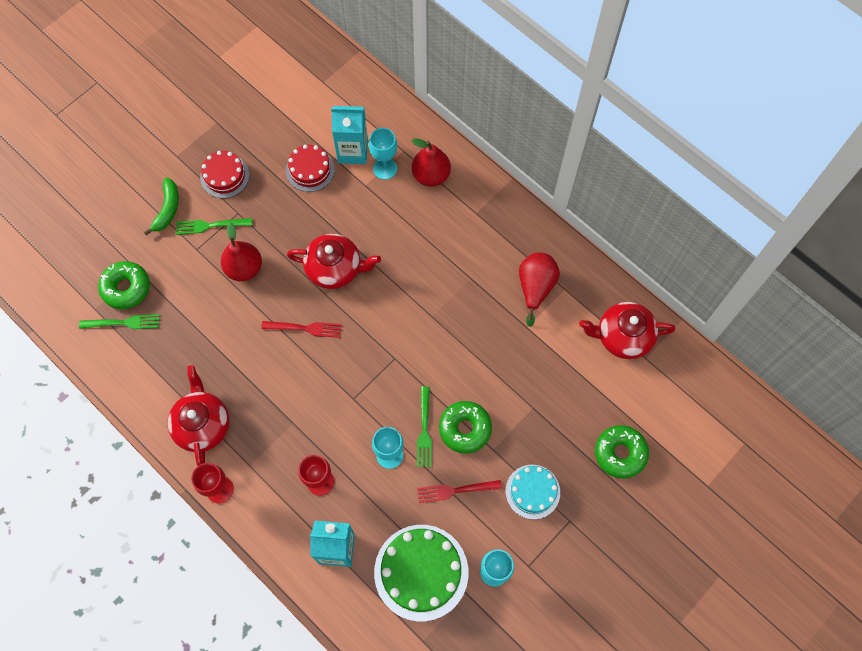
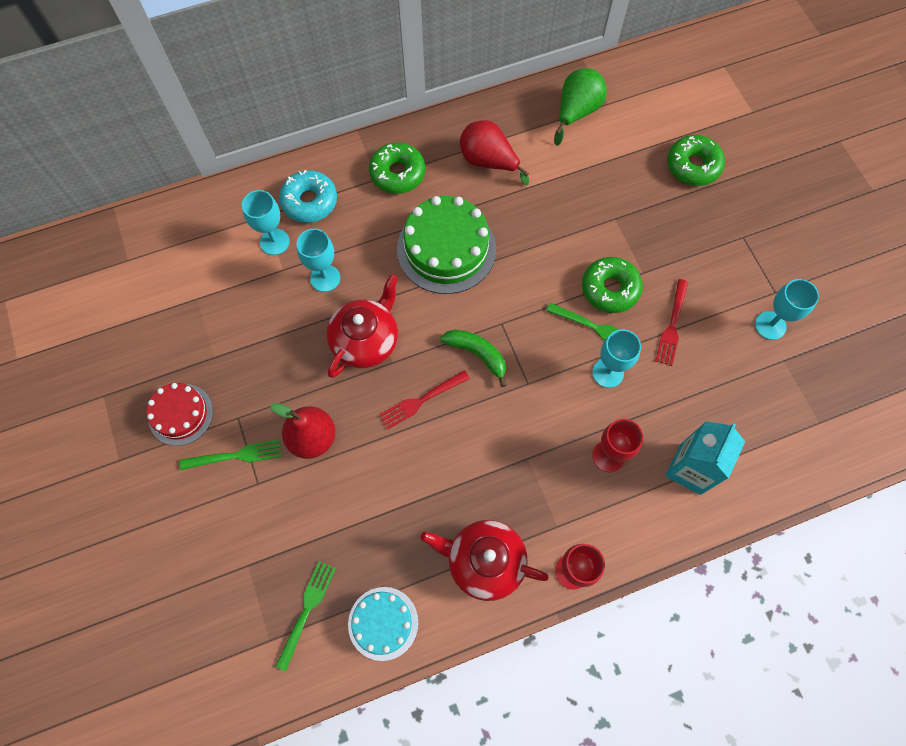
camera: 65 degrees left, 0 degrees up
(126, 288) = (262, 589): green donut -> green donut (397, 173)
(167, 209) = (184, 498): green banana -> green banana (477, 354)
(210, 225) = (236, 455): green fork -> green fork turned 120 degrees counterclockwise
(305, 328) = (421, 400): red fork -> red fork turned 150 degrees counterclockwise
(310, 170) = (230, 318): red cake -> none
(352, 151) = (234, 265): turquoise carton -> none
(372, 217) = (325, 278): none -> turquoise goblet
(421, 572) = (746, 394): green cake -> green cake (446, 249)
(431, 175) = (309, 201): red pear -> turquoise donut
(532, 491) = (701, 256): turquoise cake -> turquoise cake (383, 623)
(622, 336) = (576, 112): red teapot -> green pear

